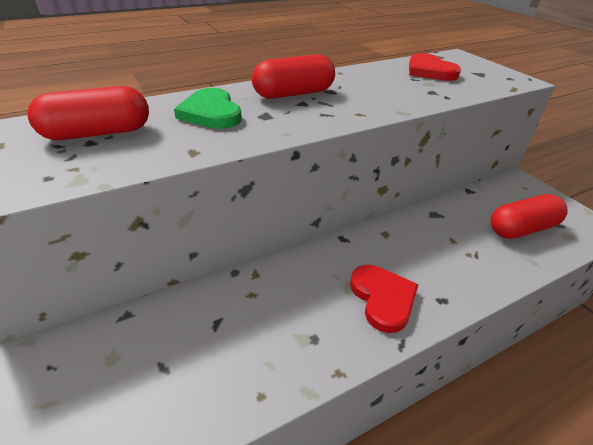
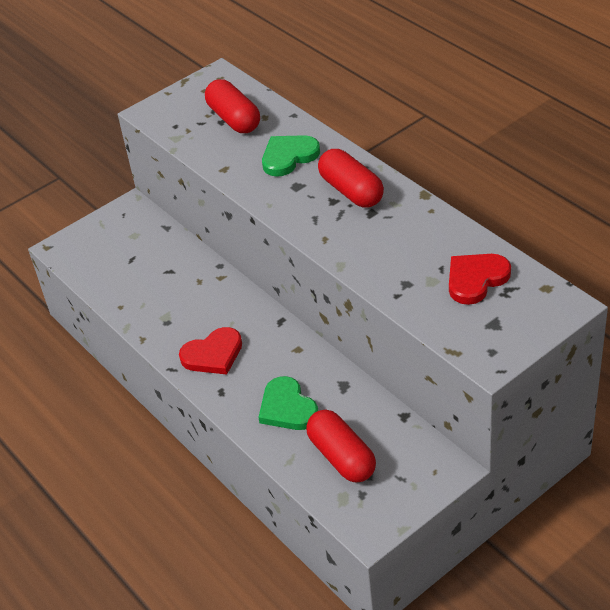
camera: 85 degrees right, 5 degrees up
(465, 252) = (287, 408): none -> green heart

